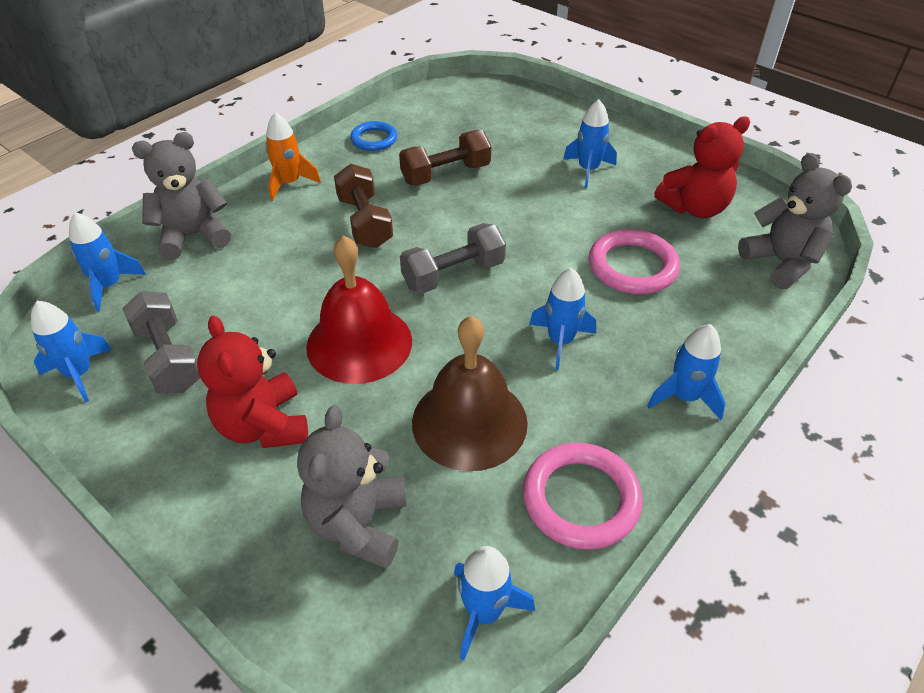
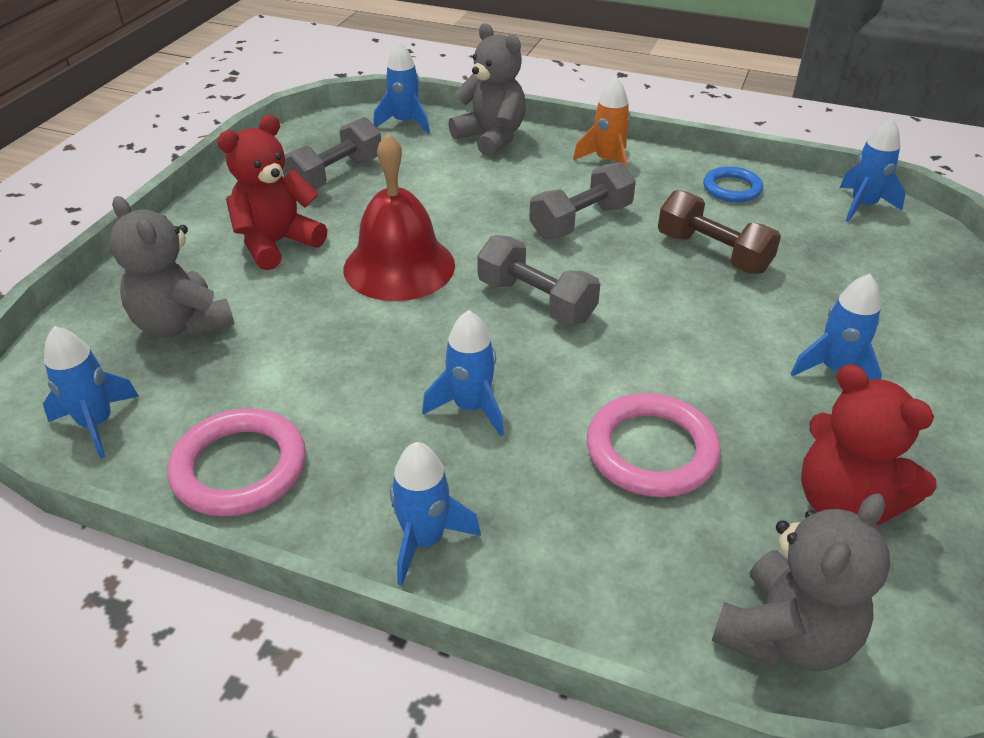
camera: 70 degrees right, 5 degrees down
(79, 374) = (302, 144): blue rocket -> blue rocket (862, 206)
(358, 524) = (182, 324): grey teddy bear -> grey teddy bear turned 120 degrees counterclockwise
(364, 222) = (581, 221): brown dumbbell -> grey dumbbell
(469, 422) = (321, 363): brown bell -> none

